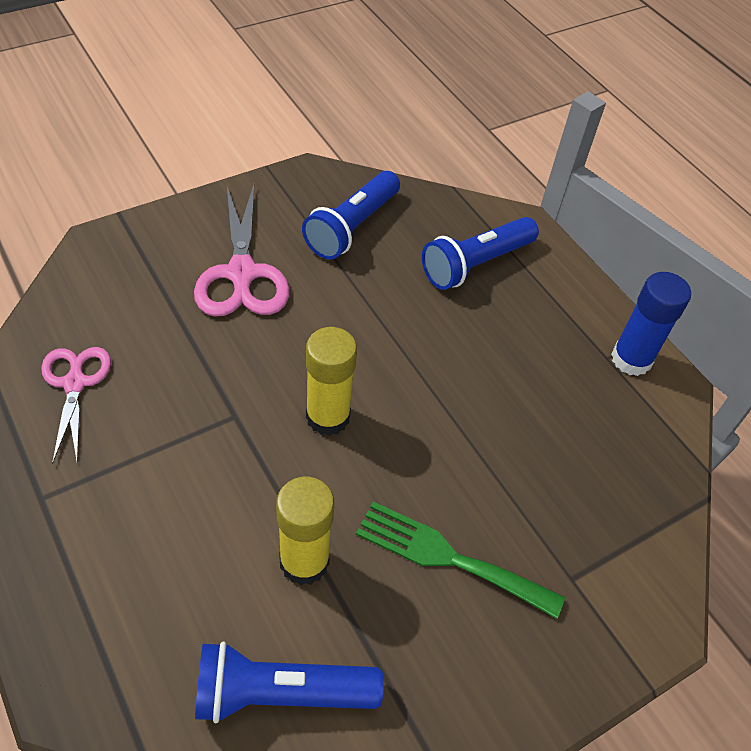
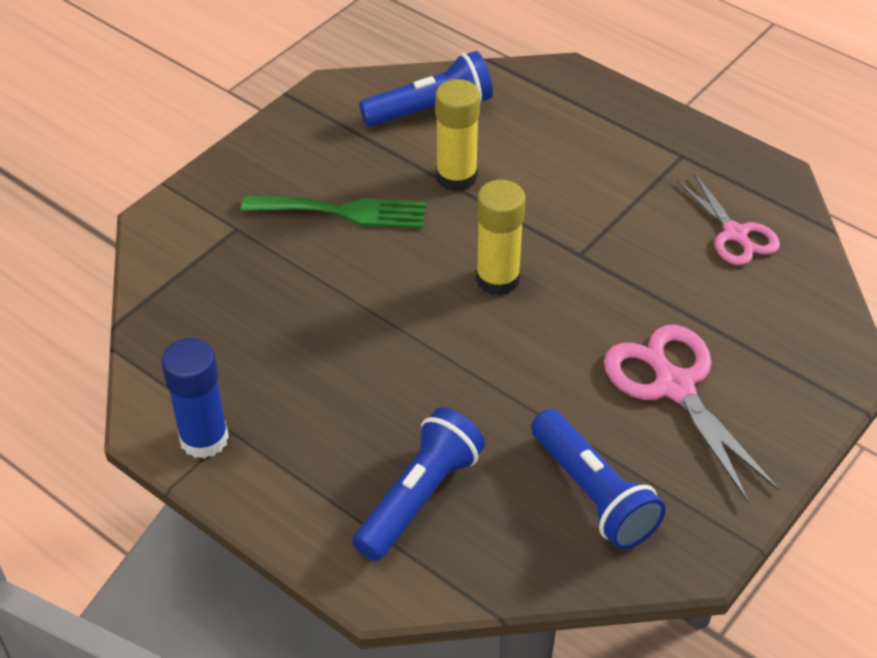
camera: 165 degrees right, 5 degrees down
(352, 227) = (593, 493): blue flashlight -> blue flashlight turned 135 degrees clockwise

